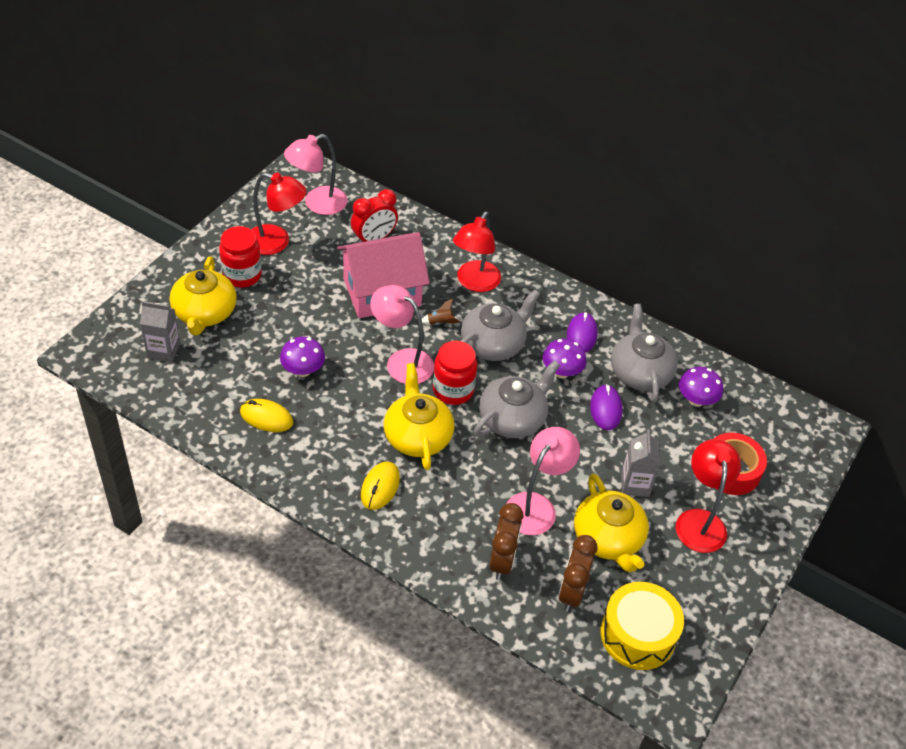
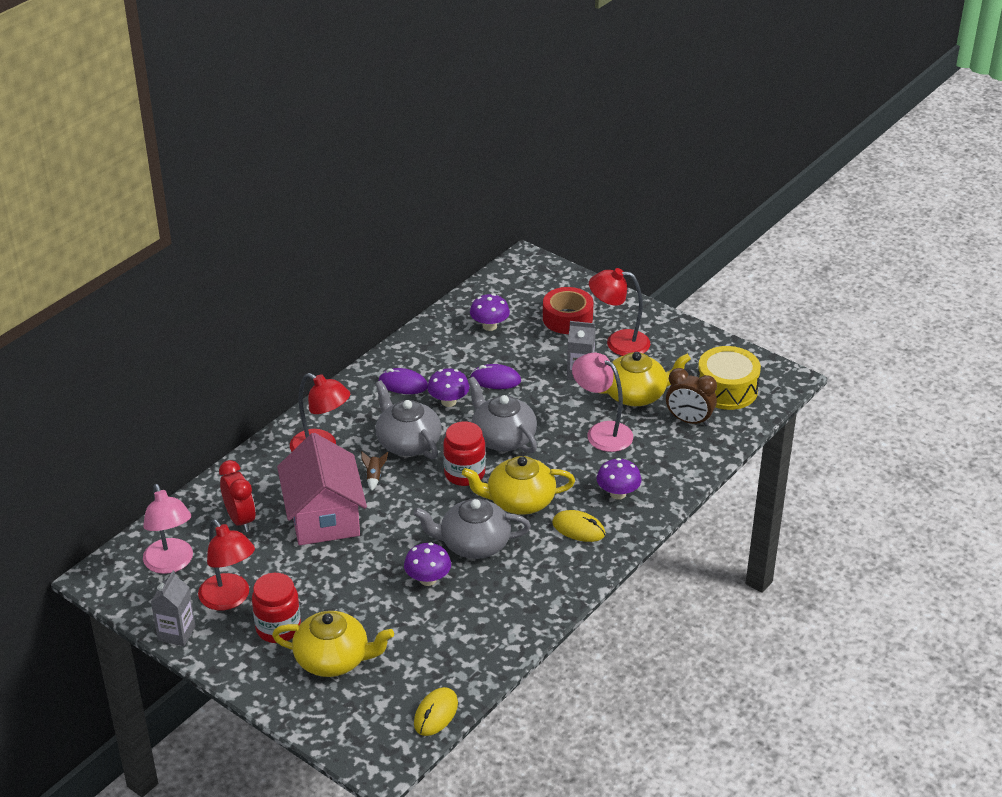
camera: 80 degrees left, 10 degrees down
(163, 351) = (387, 692): grey carton -> grey carton (176, 633)
(266, 417) = (488, 607): yellow mouse -> yellow mouse (435, 713)
(276, 242) = (229, 599): red lamp -> red lamp turned 120 degrees clockwise
(402, 361) = (423, 507): pink lamp -> none
(437, 521) = (618, 493): none -> purple mushroom
(502, 561) = (659, 457): brown clock -> none
(640, 372) = (454, 354): grey teapot -> grey teapot (473, 544)

